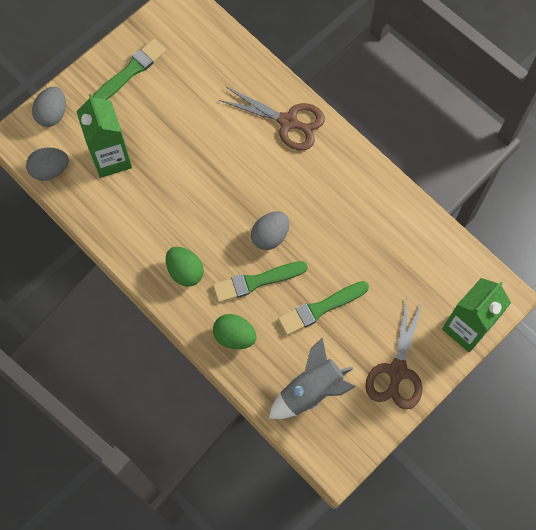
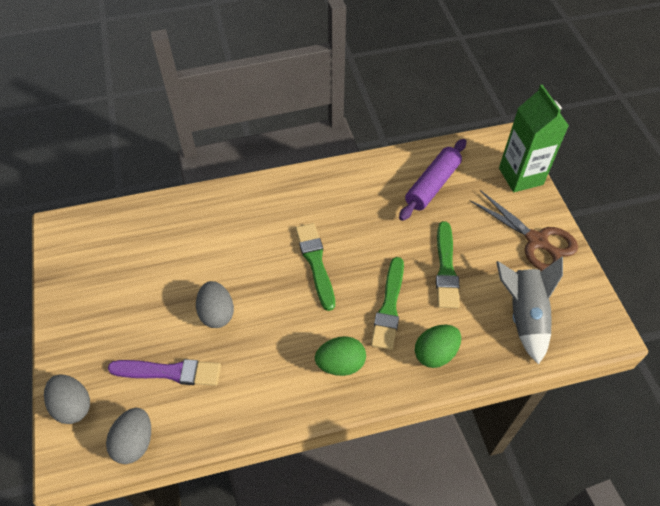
camera: 60 degrees left, 15 degrees down
(111, 158) = (170, 372): green carton -> purple brush
(131, 71) = (91, 306): green brush -> green brush (315, 263)
(270, 236) = (350, 273): grey egg -> grey egg (217, 313)
(288, 122) = (248, 205): brown scissors -> none
(405, 256) = (432, 185): none -> purple rolling pin

